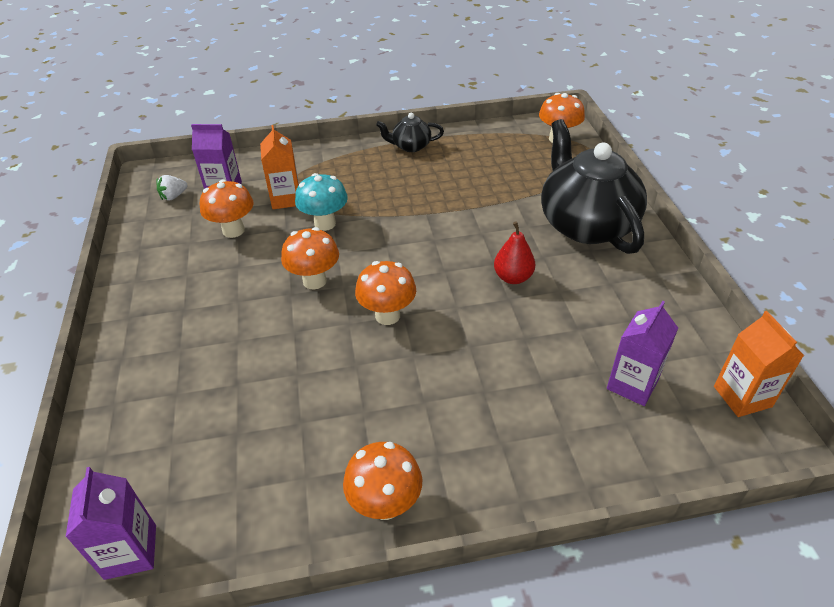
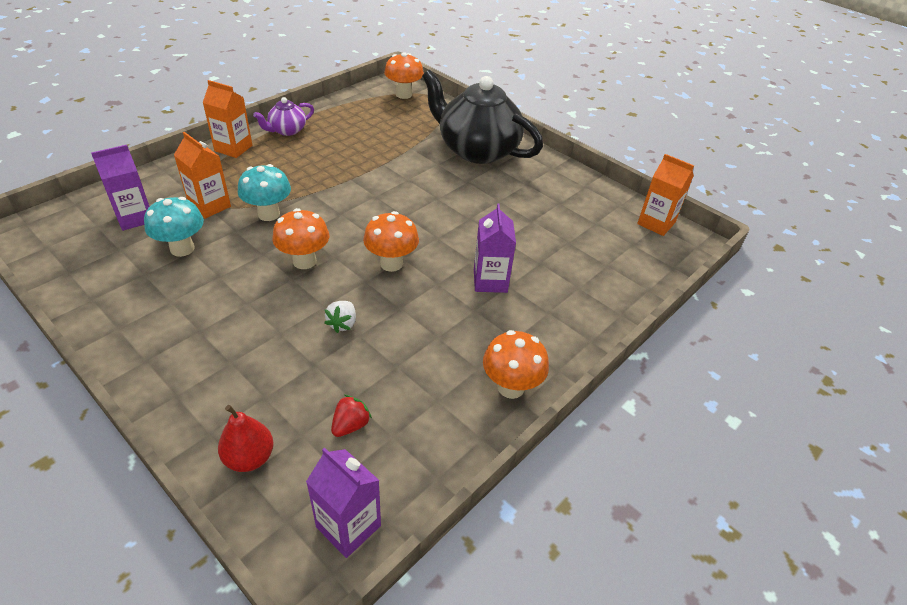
camera: 40 degrees left, 0 degrees up
(174, 196) = (81, 240): white strawberry -> white strawberry (342, 324)
(214, 458) = (350, 425): none -> red strawberry
(233, 230) = (182, 249): orange mushroom -> turquoise mushroom
(350, 150) = (233, 148): none -> orange carton
(410, 146) = (287, 130): black teapot -> purple teapot
(513, 277) = (459, 203): red pear -> red pear (249, 458)
(632, 384) = (593, 241): purple carton -> purple carton (490, 281)

